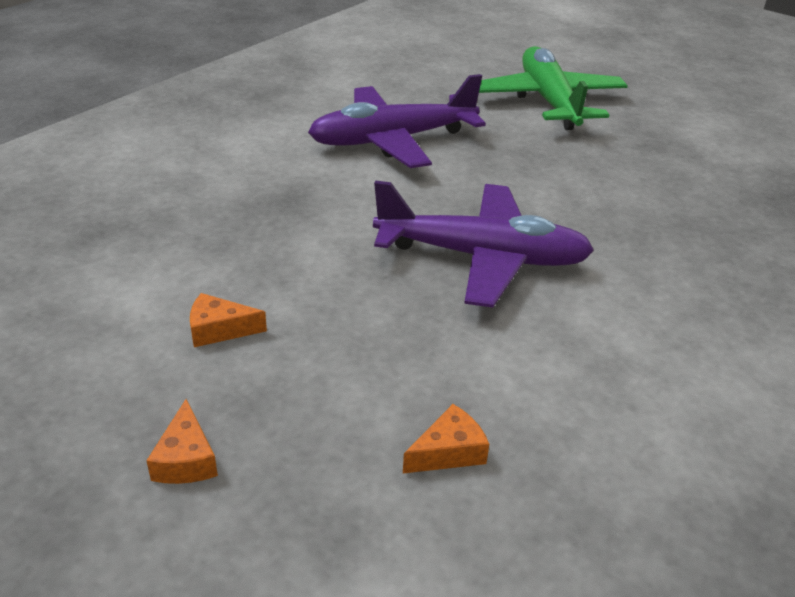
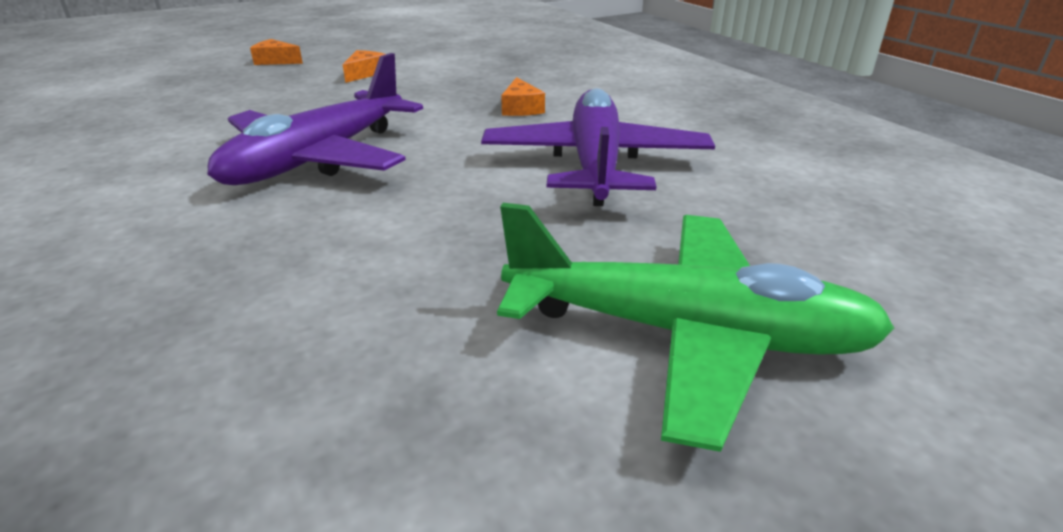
camera: 115 degrees right, 5 degrees down
(448, 452) = (162, 107): orange cheese -> orange cheese (521, 108)

